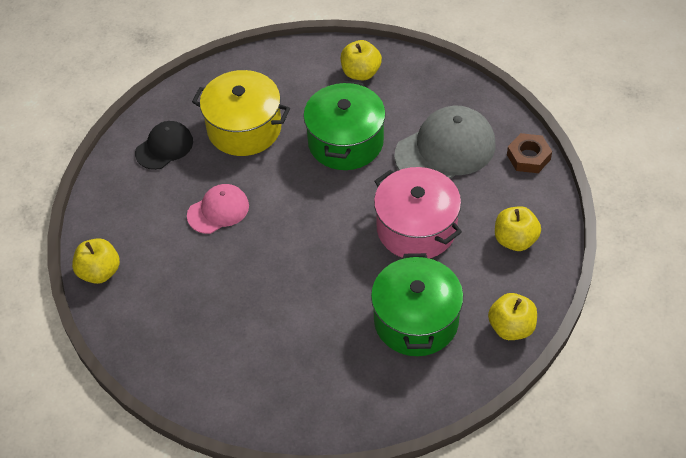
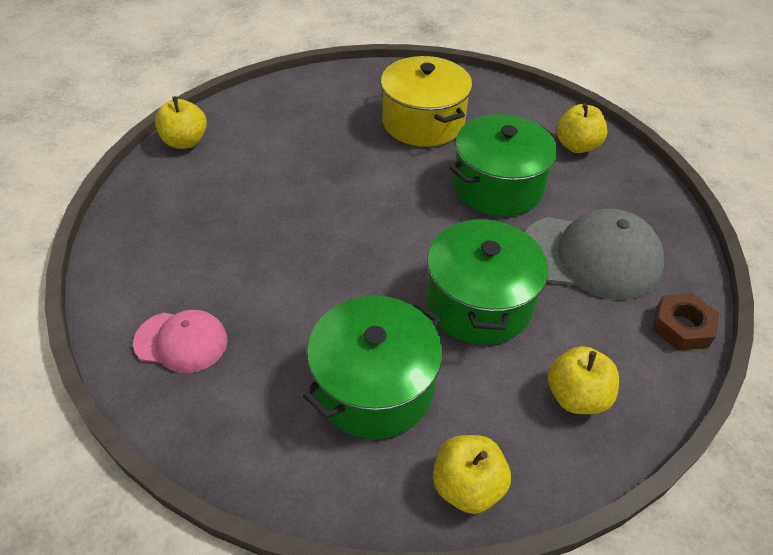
camera: 40 degrees right, 5 degrees down
(164, 147) = (345, 96): black cap -> none
(218, 210) = (325, 163): pink cap -> pink cap (181, 341)
(416, 228) = (479, 302): pink pot -> green pot

